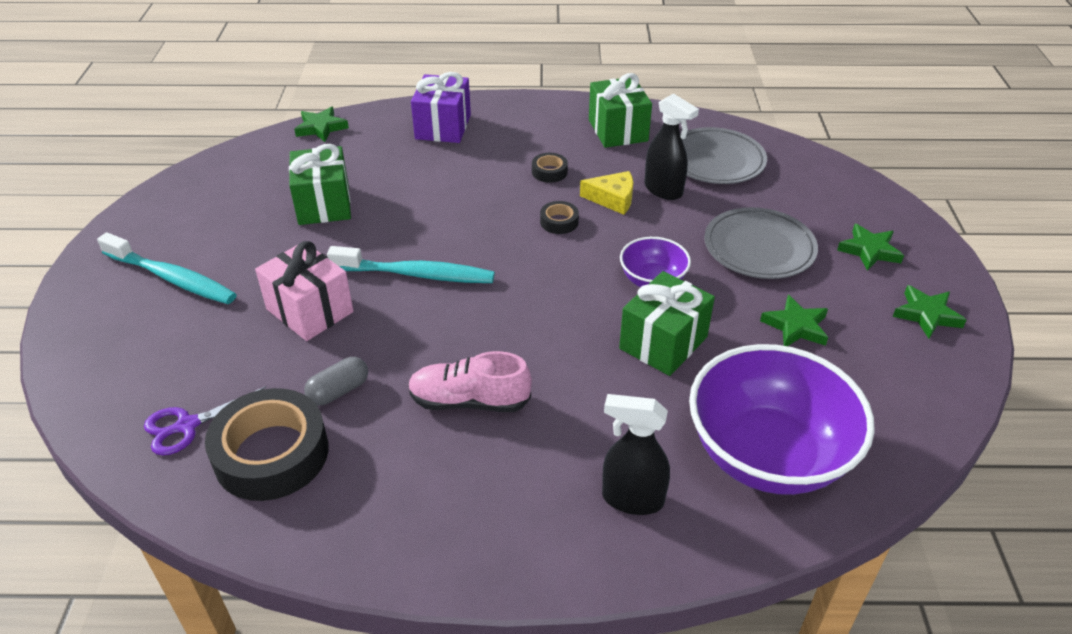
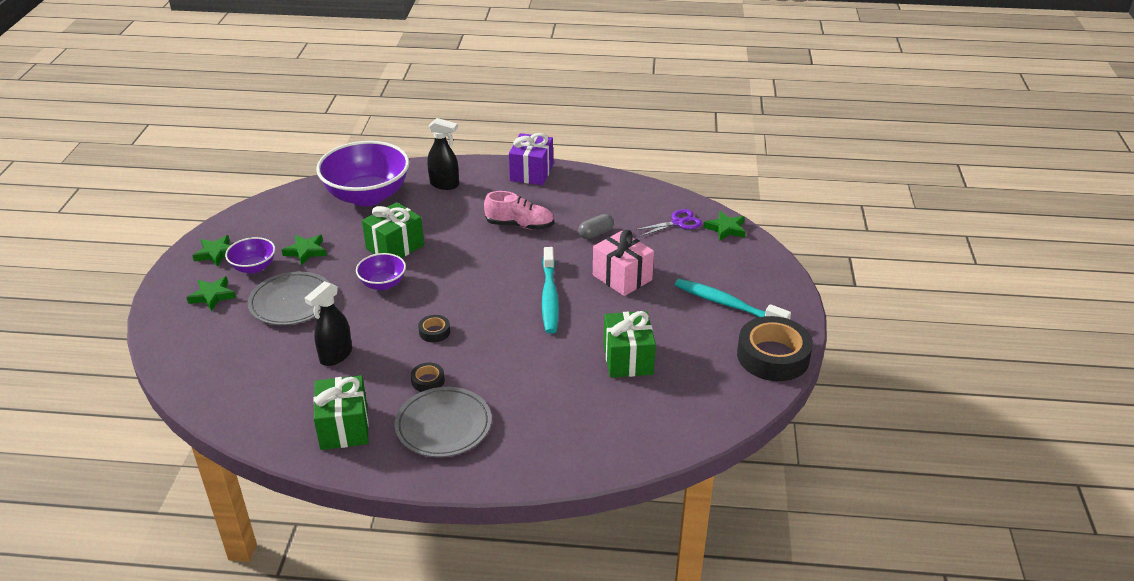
camera: 175 degrees left, 5 degrees down
(271, 454) = (627, 209): black tape -> black tape (773, 356)
(321, 128) = (648, 451): green star -> green star (726, 229)
(416, 274) = (549, 297): turquoise toothbrush -> turquoise toothbrush turned 105 degrees counterclockwise
(443, 127) = (521, 444): purple gift -> purple gift (531, 172)
(613, 199) = (383, 350): yellow cheese -> none
(663, 190) = (335, 356): black spray bottle -> black spray bottle turned 105 degrees counterclockwise
(715, 161) = (271, 384): grey plate -> grey plate (443, 426)
(851, 295) = (254, 267): none -> purple bowl

